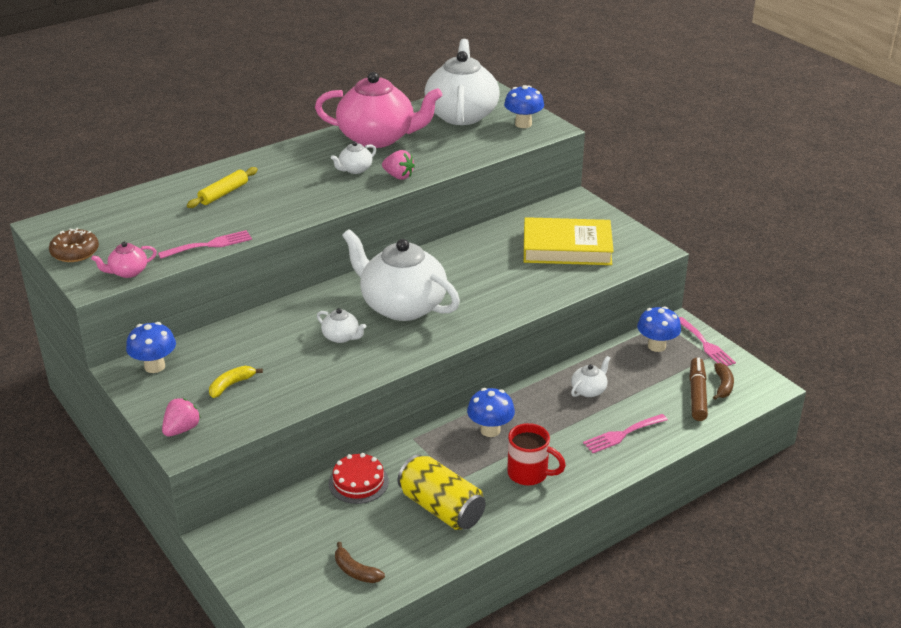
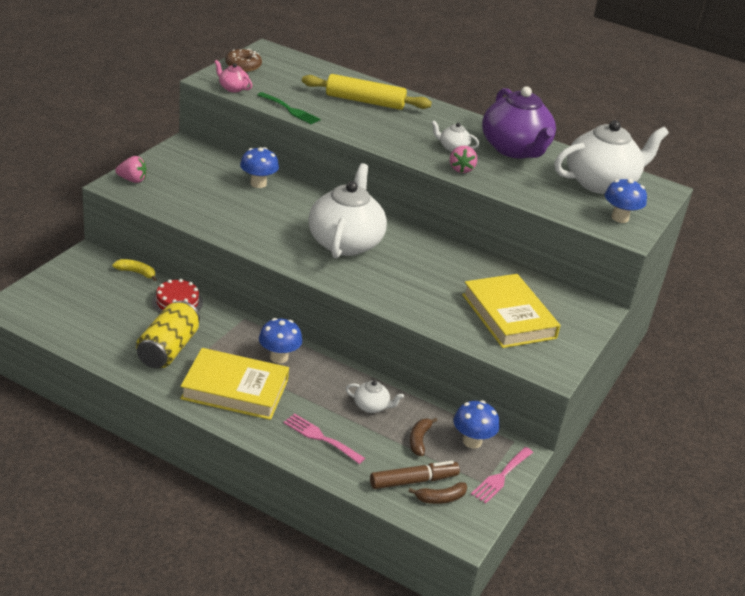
camera: 60 degrees right, 0 degrees up
(154, 366) = (195, 154): blue mushroom -> blue mushroom (258, 183)
(210, 245) = (290, 110): pink fork -> green fork
(223, 193) = (365, 101): yellow rolling pin -> yellow rolling pin, size x1.66
(231, 385) = (193, 188): yellow banana -> yellow banana (136, 273)
(341, 337) = (282, 222): white teapot -> none
(355, 571) = (80, 322): brown banana -> brown banana (419, 440)
(378, 138) = (515, 149): pink teapot -> purple teapot
(529, 474) = (235, 389): red mug -> yellow book

